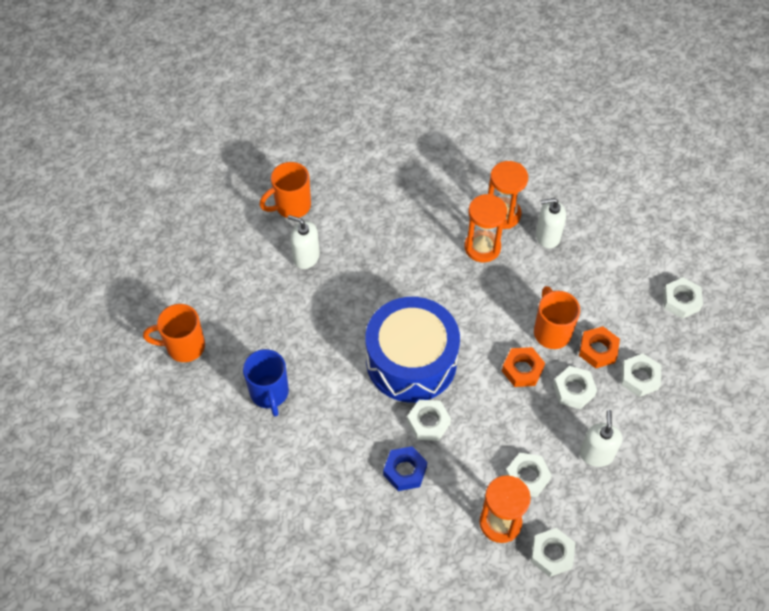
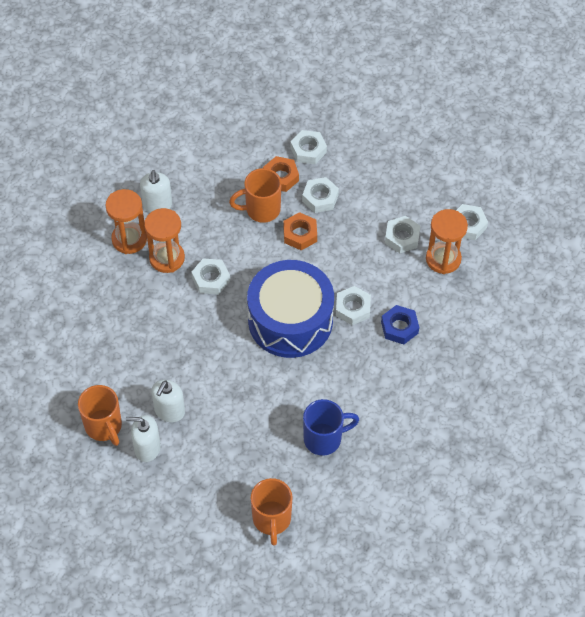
camera: 90 degrees left, 0 degrees up
(596, 454) = (380, 187): white soap dispenser -> white soap dispenser (147, 448)
(681, 301) = (232, 112): white nut -> white nut (211, 279)

